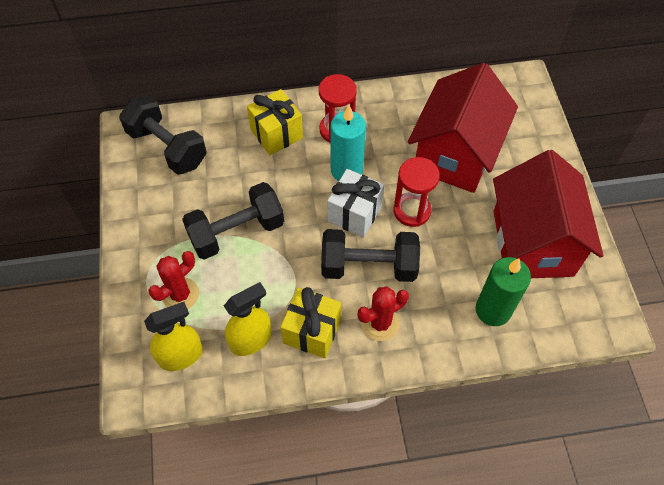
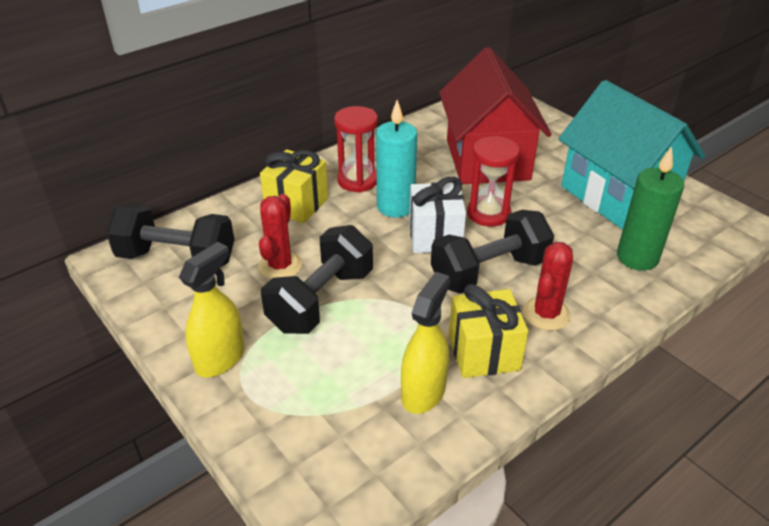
camera: 30 degrees left, 20 degrees down
(180, 294) = (301, 386): red cactus -> red cactus (280, 266)
(181, 355) = (352, 448): yellow spray bottle -> yellow spray bottle (220, 358)
(532, 243) = (617, 196): red house -> turquoise house

